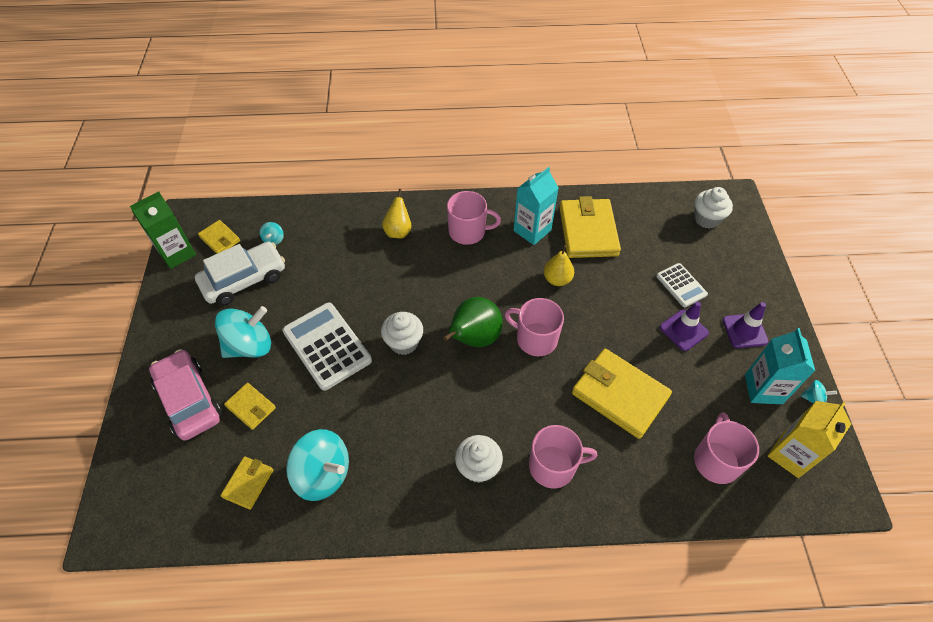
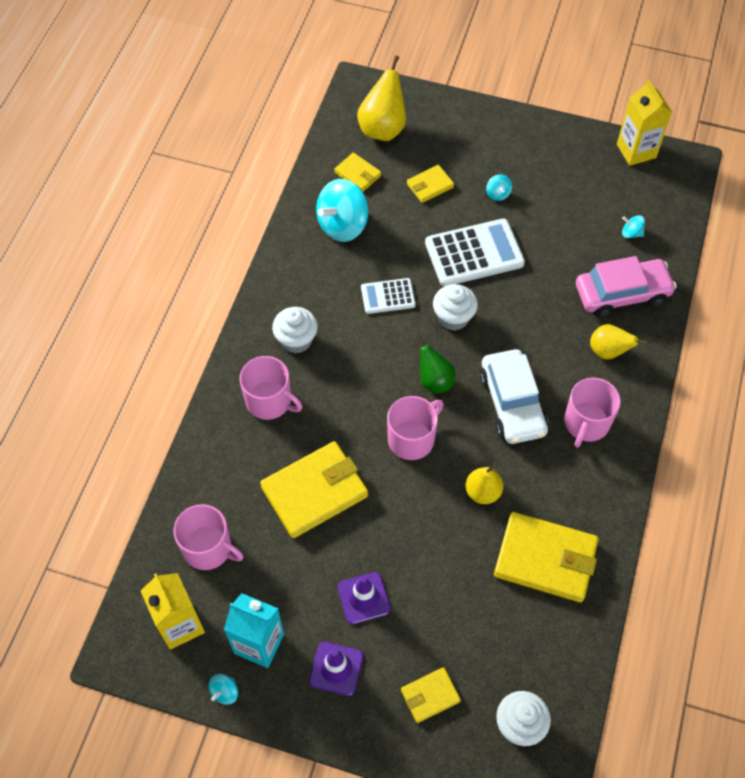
camera: 110 degrees right, 5 degrees up
(176, 479) = (383, 129): none -> yellow pear
(177, 253) = (636, 151): green carton -> yellow carton
(189, 400) = (455, 144): pink car -> pink car (622, 294)
(220, 239) = (646, 187): yellow wallet -> yellow wallet (430, 695)
(244, 279) = (582, 200): white car -> white car (512, 403)
(250, 345) = (498, 194): turquoise spinning top -> turquoise spinning top, size x0.44
(474, 338) = (435, 381): green pear -> green pear, size x0.64
(532, 230) = (566, 494): turquoise carton -> none
(553, 466) = (269, 401): pink mug -> pink mug turned 75 degrees counterclockwise
(681, 285) = (425, 629): white calculator -> white calculator (388, 296)

